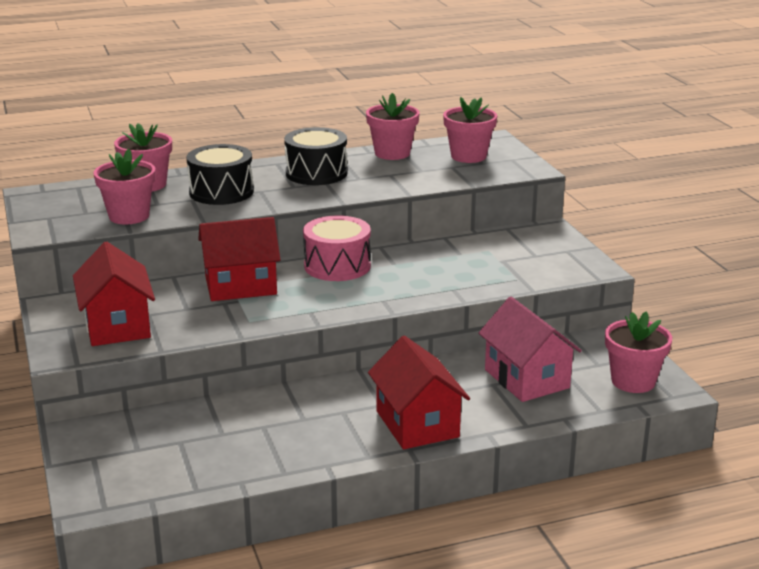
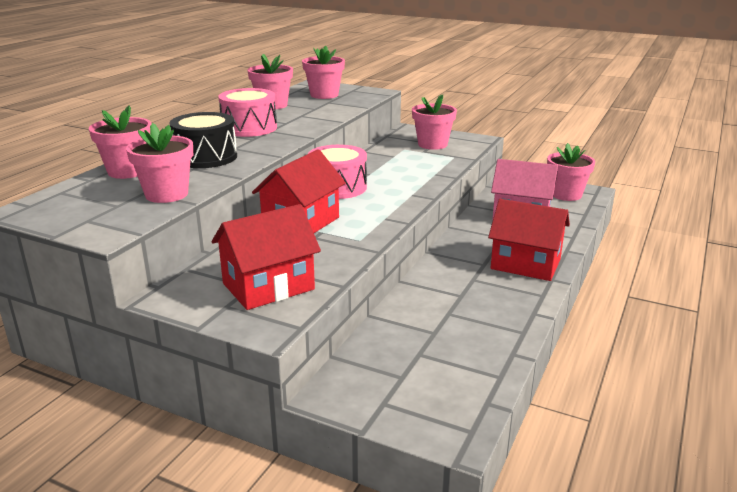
camera: 45 degrees left, 0 degrees up
(117, 326) = (268, 286): red house -> red house turned 60 degrees counterclockwise
(316, 173) = (249, 128): black drum -> pink drum
(529, 256) = (432, 144): none -> pink flower pot

